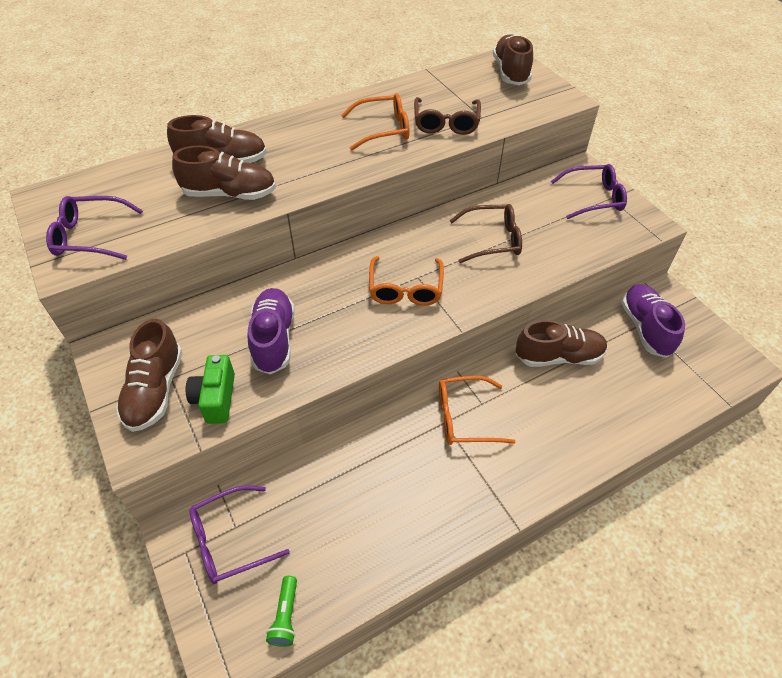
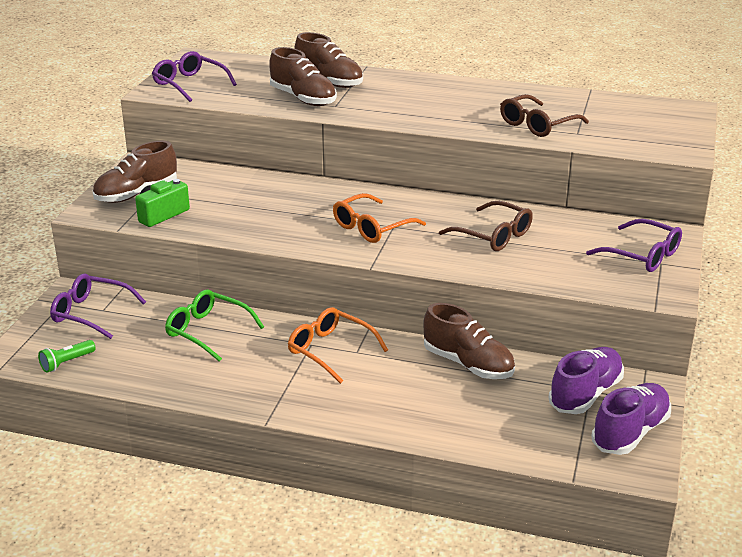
camera: 45 degrees right, 20 degrees down
(274, 339) = (240, 207): purple shoe -> purple shoe (630, 432)
(355, 474) = (208, 331): none -> green glasses
(382, 129) = (477, 109): orange glasses -> none
(510, 72) = (667, 118): brown shoe -> none

